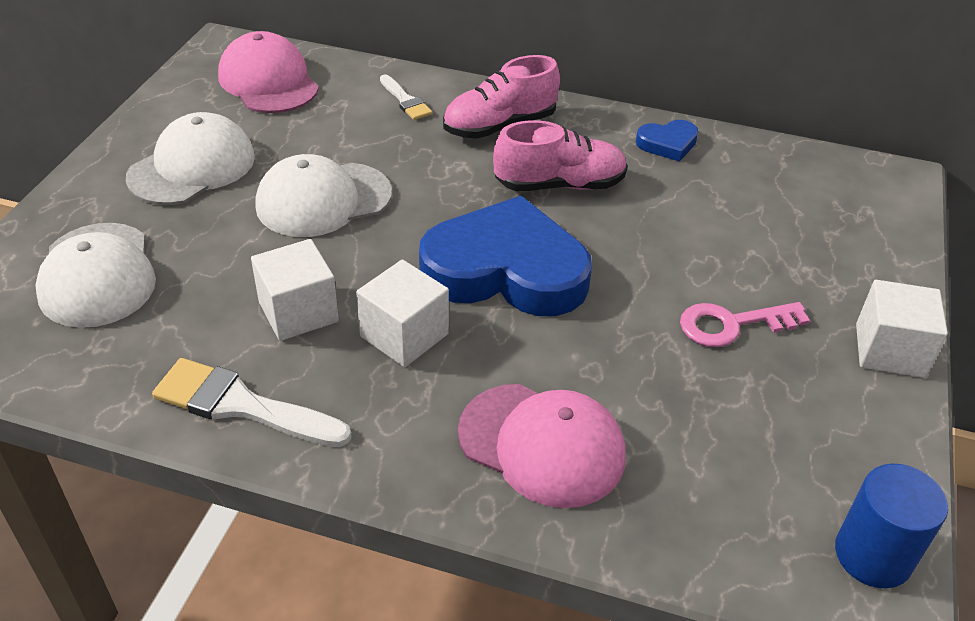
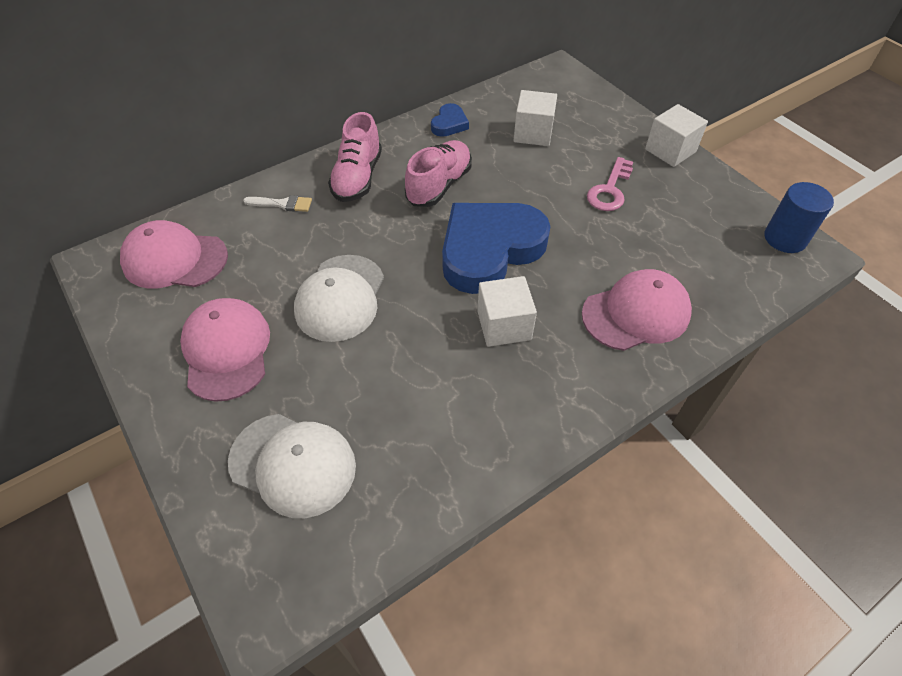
camera: 50 degrees left, 10 degrees up
(192, 167) = (226, 350): white cap -> pink cap
(241, 405) = (498, 438): white brush -> none
(298, 312) = (438, 366): white cube -> white cube (533, 133)

